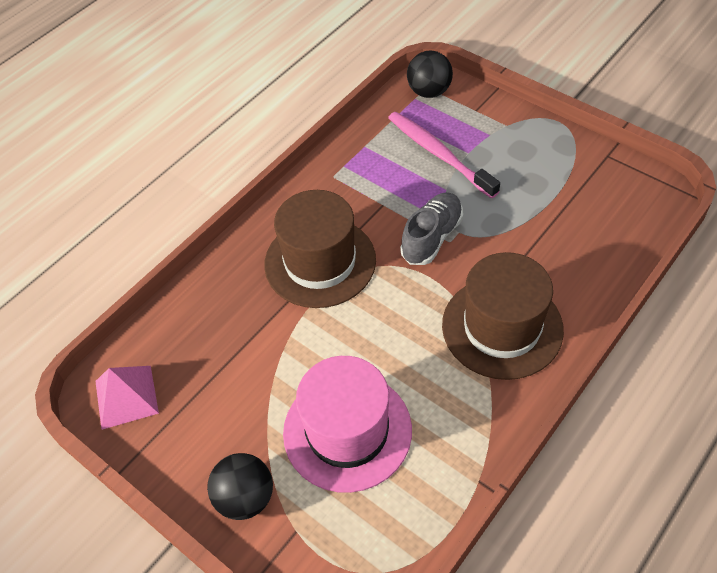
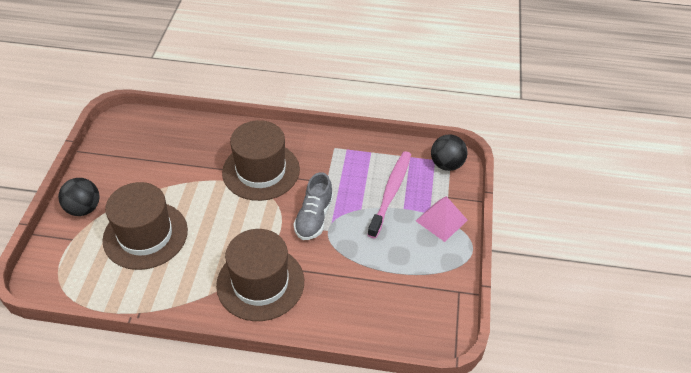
camera: 55 degrees right, 5 degrees down
(126, 397) = (124, 132): pink pyramid -> pink pyramid (441, 220)
(347, 431) = (145, 235): pink hat -> brown hat
(432, 237) = (314, 217): grey shoe -> grey shoe turned 105 degrees clockwise

